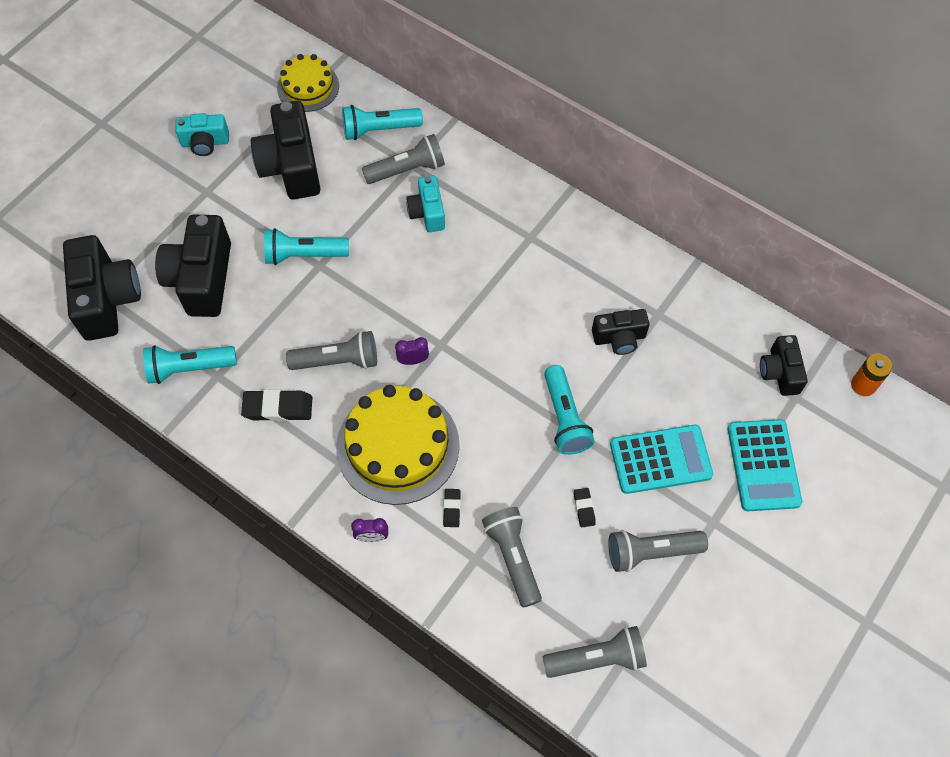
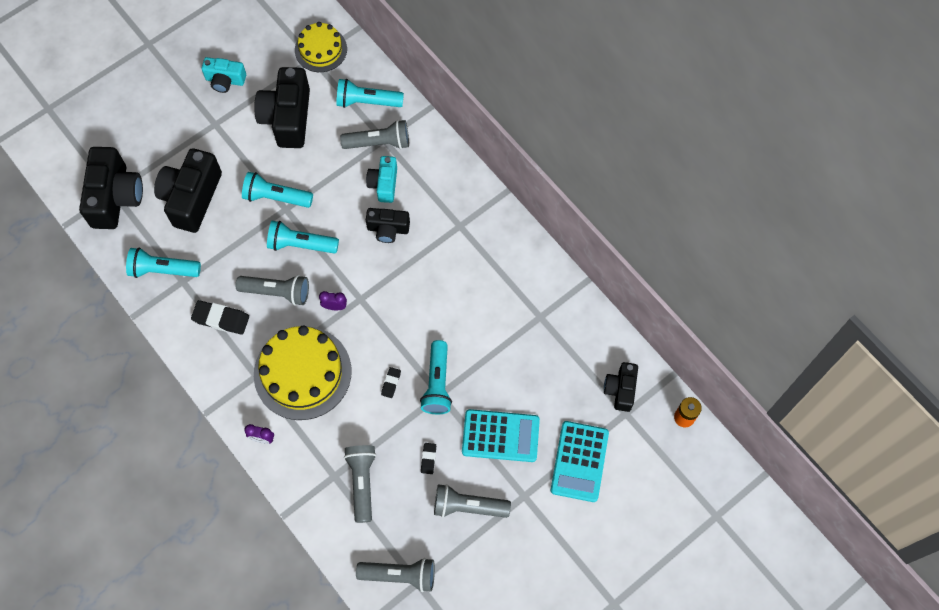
camera: 15 degrees right, 5 degrees up
(350, 300) = (300, 244): none -> turquoise flashlight
(452, 509) = (328, 433): black eraser -> black eraser (391, 383)
(619, 338) = (502, 329): black camera -> black camera (388, 229)

